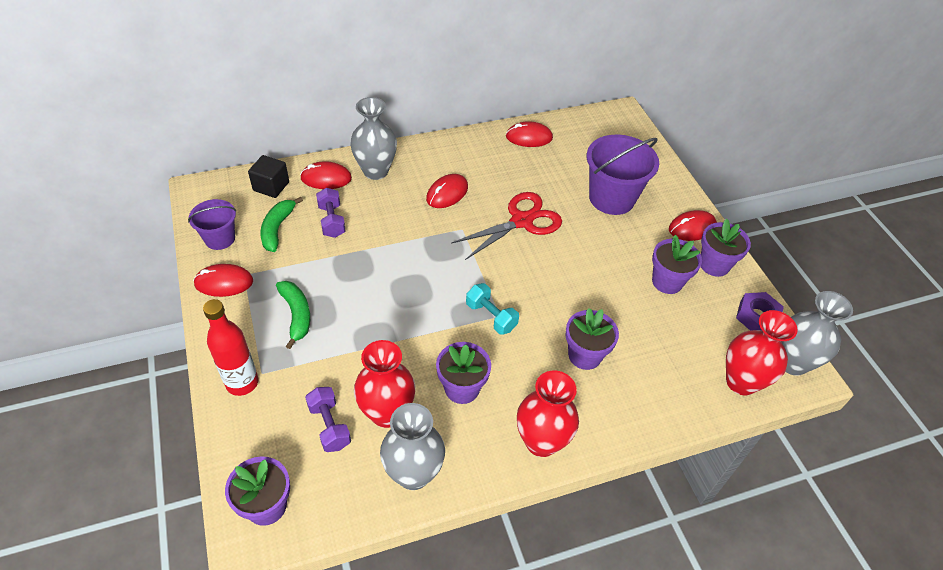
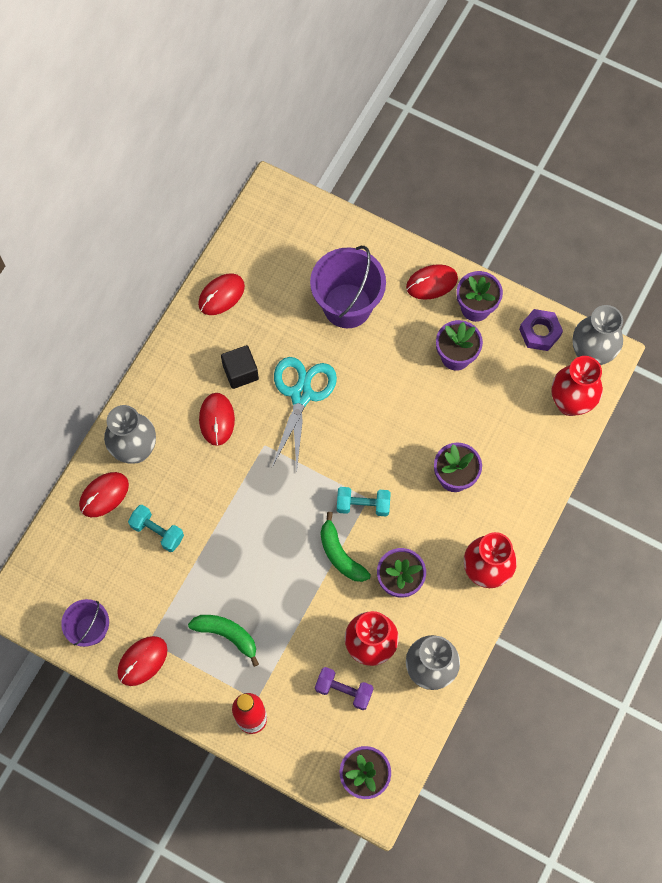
camera: 40 degrees left, 20 degrees up
(271, 186) = (69, 545): black cube -> black cube (240, 372)
(277, 229) = (124, 578): green banana -> green banana (340, 554)
(332, 221) = (157, 531): purple dumbbell -> turquoise dumbbell
(521, 221) = (301, 394): red scissors -> turquoise scissors
(692, 228) = (431, 283): red mouse -> red mouse turned 45 degrees clockwise

